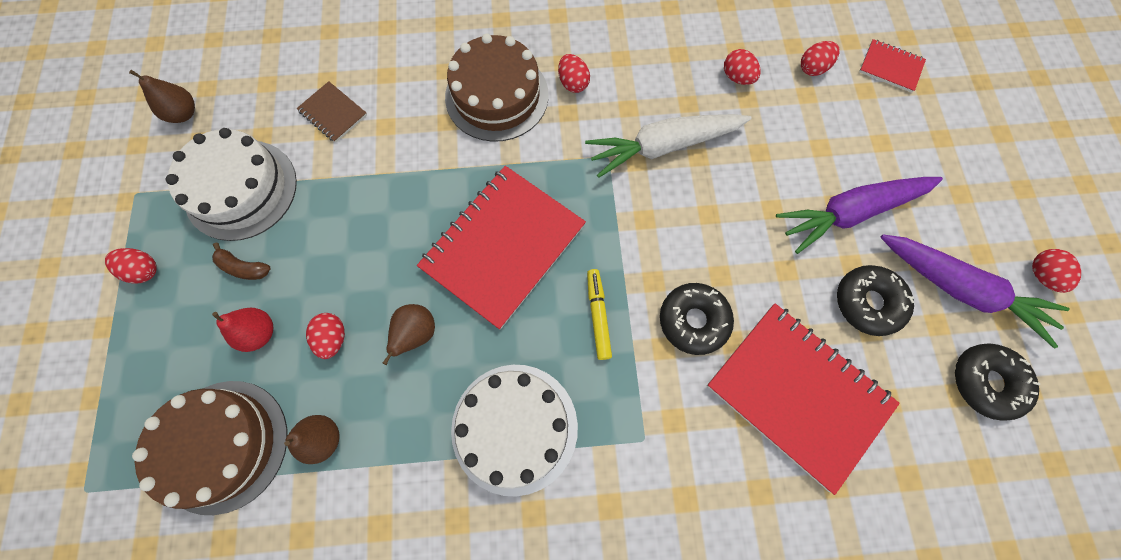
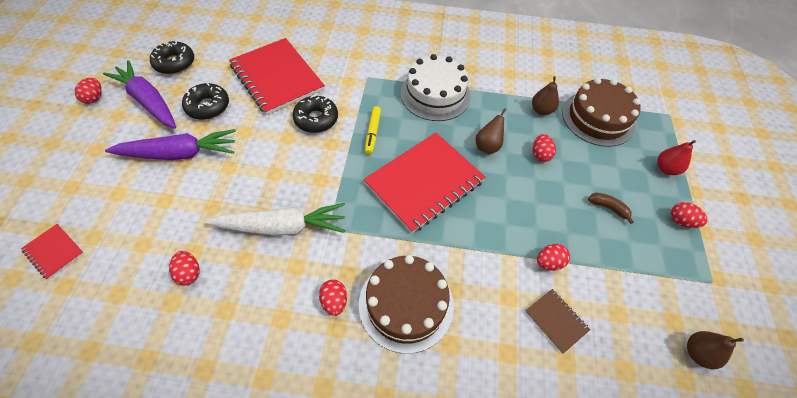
camera: 170 degrees left, 15 degrees down
(241, 189) = (624, 266): white cake -> none
(260, 333) = (588, 167): red pear -> red pear (666, 169)
(812, 68) = (119, 266): red egg -> red egg (549, 262)

